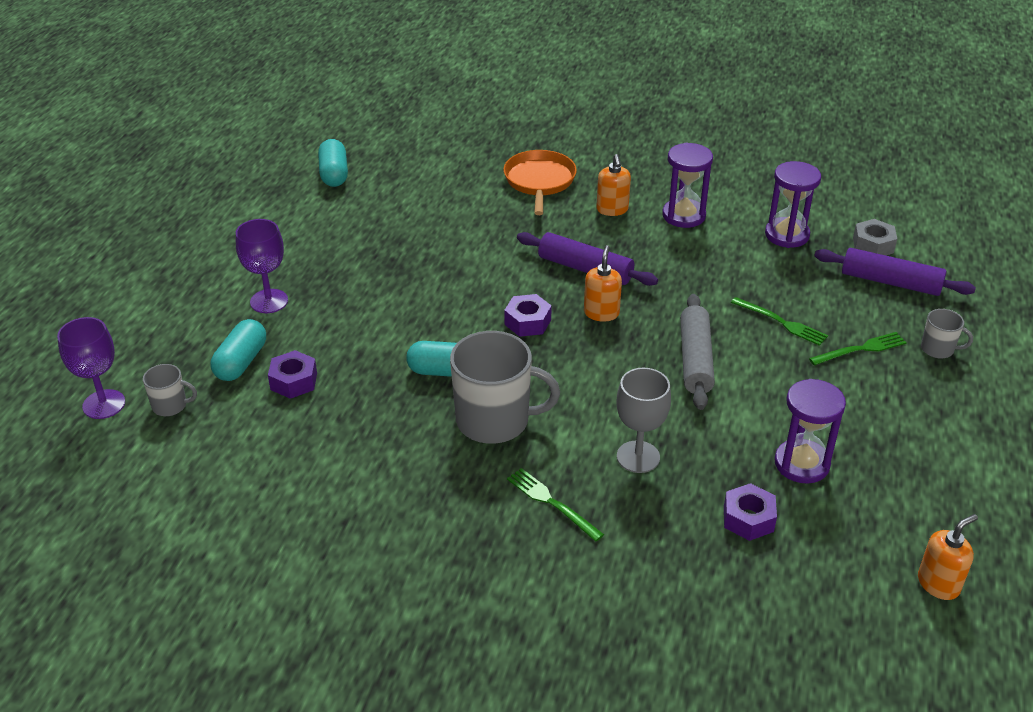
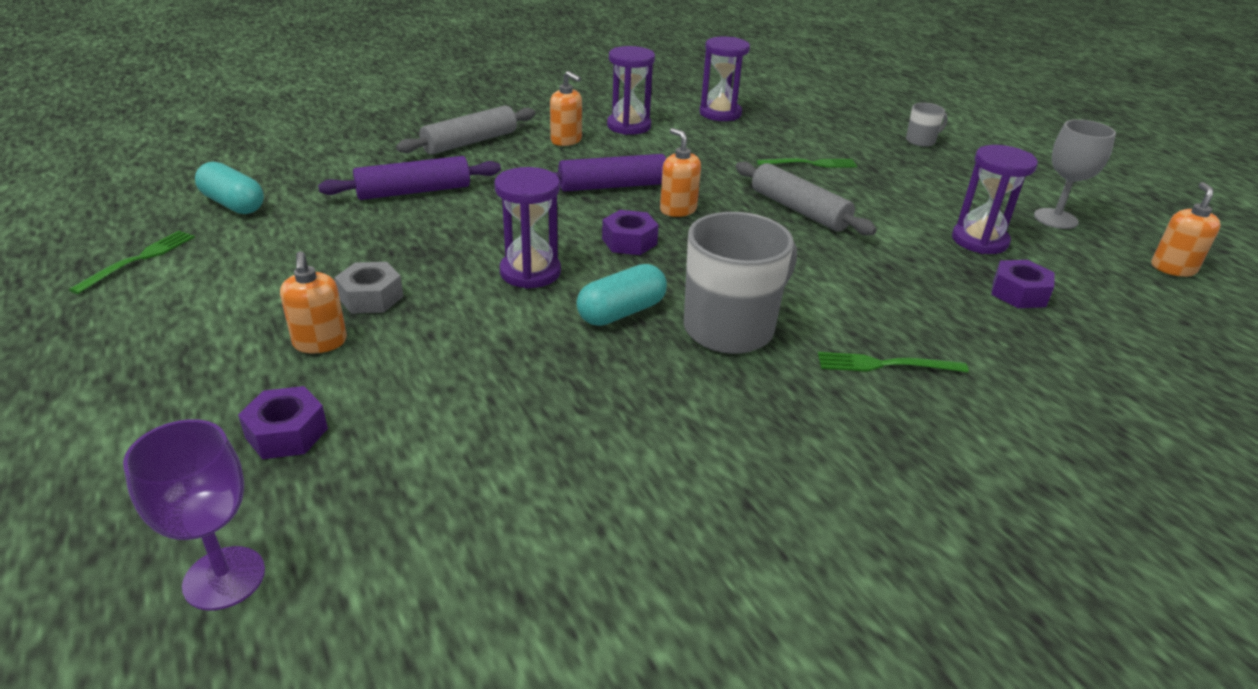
camera: 45 degrees left, 5 degrees down
(170, 406) = (340, 518): grey mug -> none
(241, 362) = (373, 418): turquoise capsule -> none
(269, 301) = (320, 343): purple goblet -> orange soap dispenser
(294, 381) = (472, 402): purple nut -> purple nut (287, 433)
(433, 313) = (530, 272): none -> purple hourglass
(539, 181) = (470, 142): orange pan -> grey rolling pin
(638, 457) = (881, 294): grey goblet -> grey goblet (1055, 219)
(861, 349) = (883, 159): green fork -> green fork (139, 259)
(873, 245) = (782, 101): grey nut -> grey nut (371, 297)
(890, 282) = (829, 116): purple rolling pin -> purple rolling pin (413, 191)

